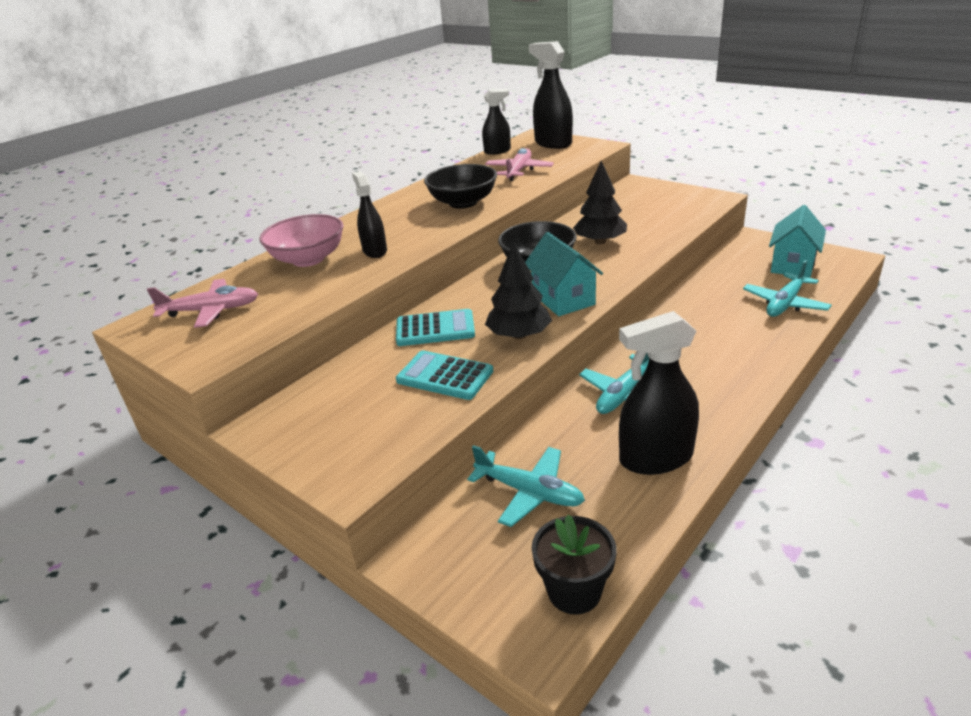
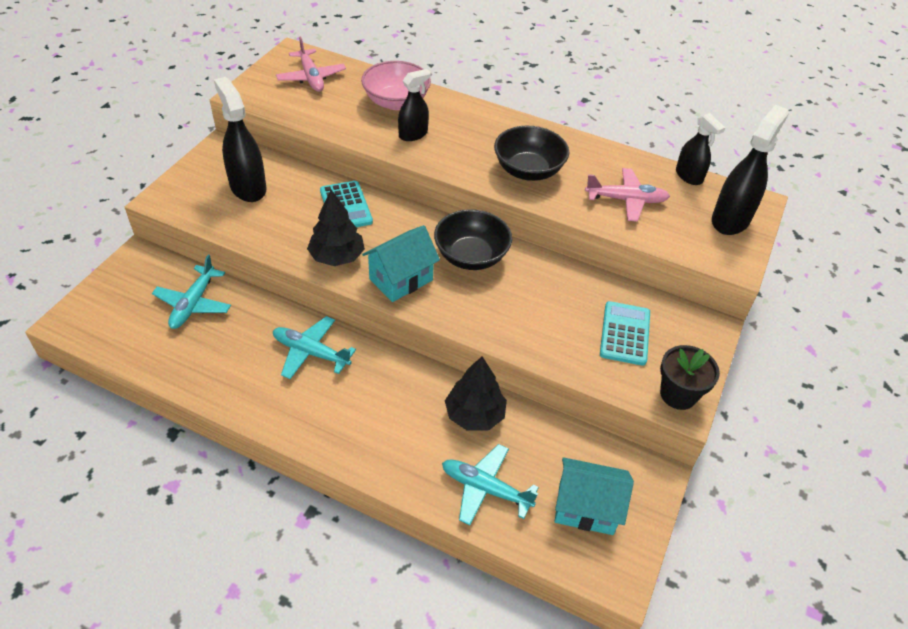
camera: 70 degrees right, 15 degrees up
(445, 376) = (277, 222): turquoise calculator -> turquoise calculator (625, 333)
(574, 591) = (103, 334): black flower pot -> black flower pot (678, 394)
(600, 242) = (529, 299): black tree -> black tree (474, 415)
(655, 458) = (226, 373): black spray bottle -> black spray bottle (248, 187)

